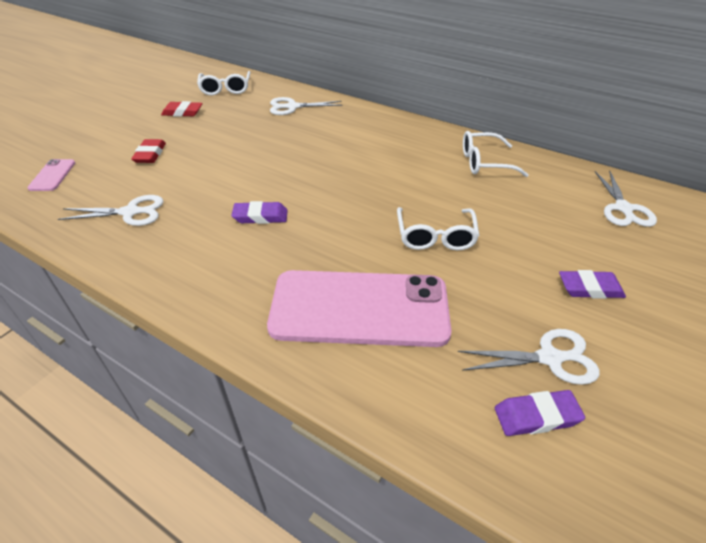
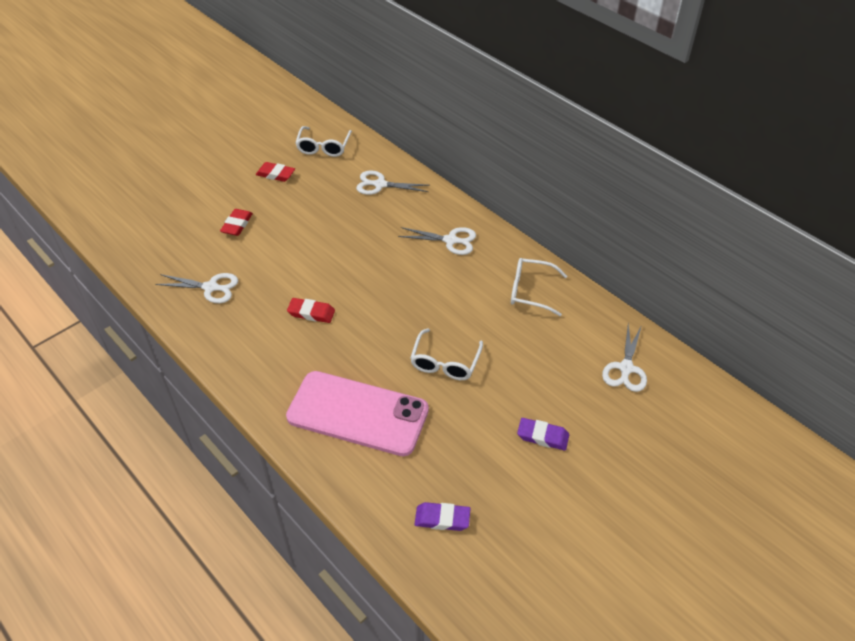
camera: 15 degrees right, 5 degrees up
(52, 175) = (155, 234): pink phone -> none
(260, 216) = (311, 313): purple eraser -> red eraser
(549, 358) = (475, 482): white scissors -> white scissors (450, 240)

